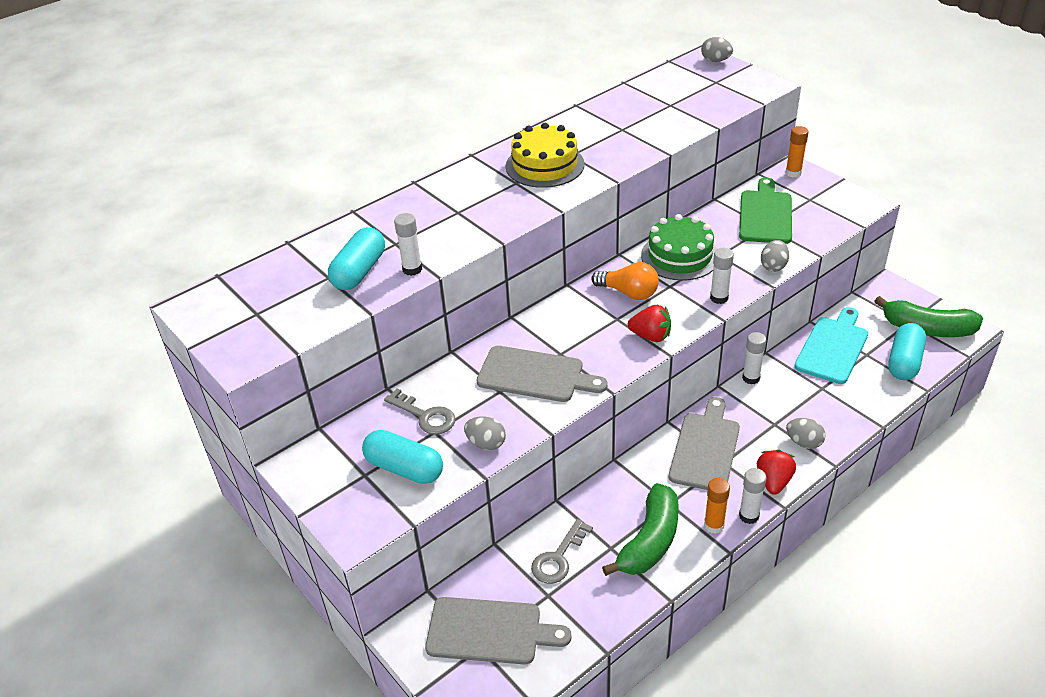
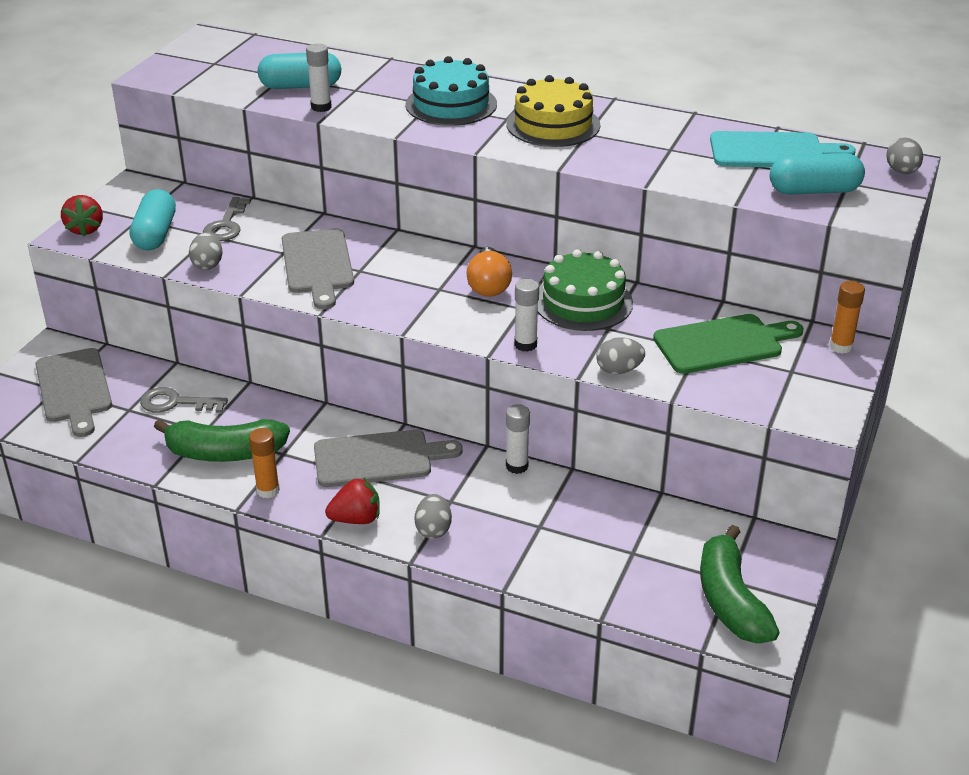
camera: 60 degrees right, 5 degrees down
(469, 202) = (451, 104): none -> turquoise cake
(651, 336) = (425, 316): red strawberry -> red strawberry (85, 229)
(749, 516) = (294, 512): white glue stick -> none
(832, 348) = (623, 521): turquoise cutting board -> turquoise cutting board (772, 151)
(904, 362) = (643, 589): turquoise capsule -> turquoise capsule (814, 191)

